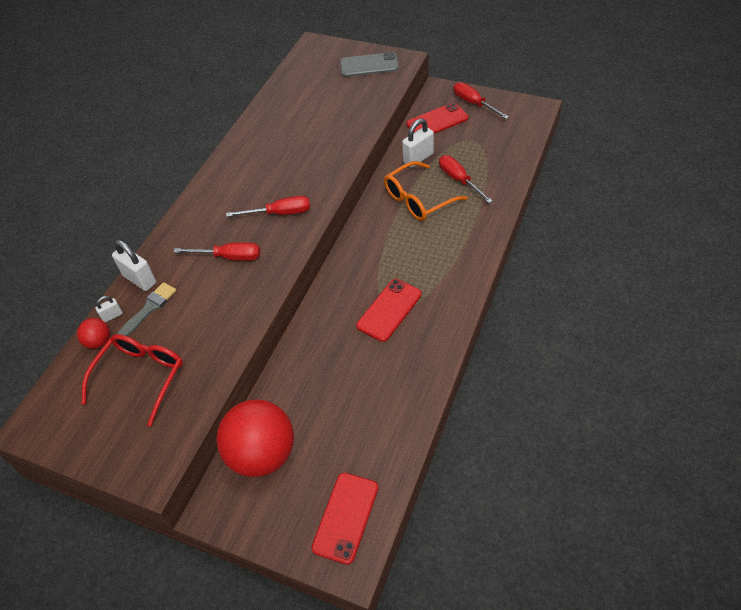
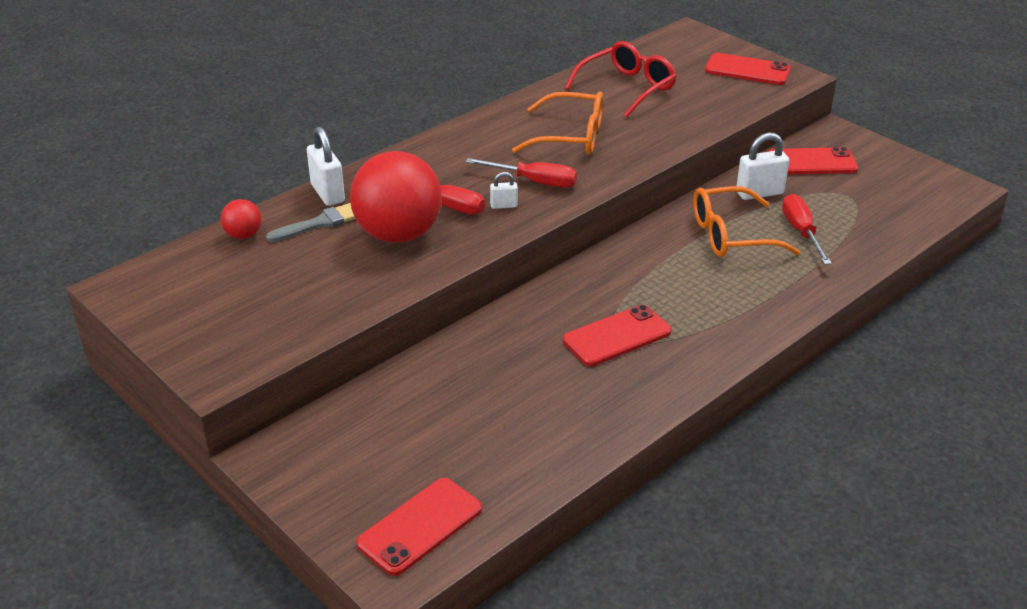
camera: 20 degrees right, 15 degrees down
(112, 316) = (274, 217): white padlock -> white padlock (504, 205)
(141, 377) = (267, 283): red glasses -> red glasses (627, 88)
(262, 454) = (361, 425): red ball -> red ball (398, 234)
(283, 164) = (571, 136): none -> orange glasses
(369, 65) = (747, 70): grey phone -> red phone
(474, 103) = (875, 158): red screwdriver -> none

